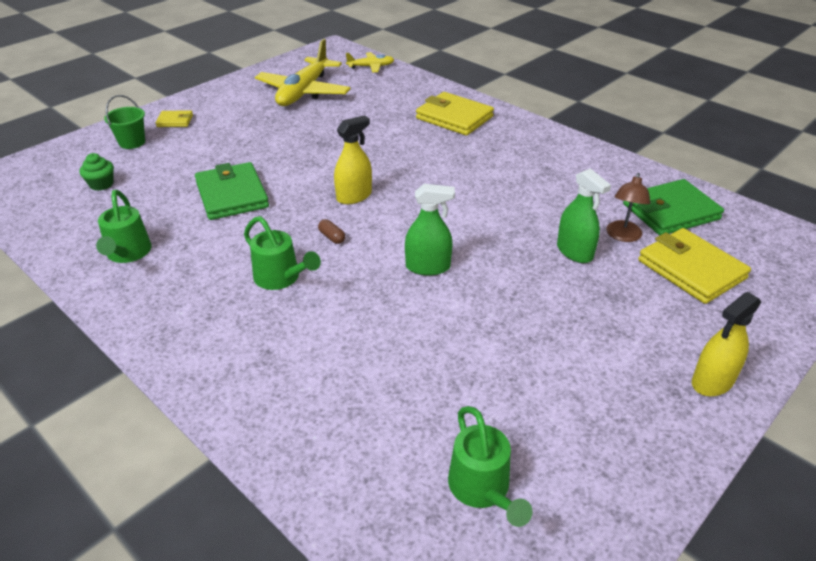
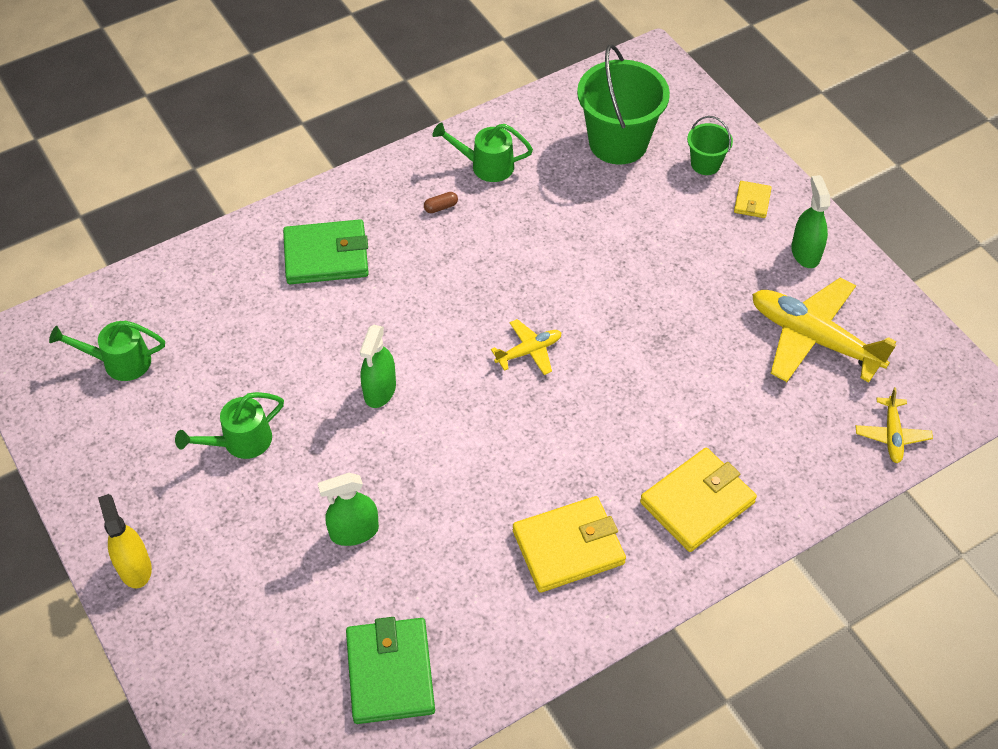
camera: 105 degrees right, 15 degrees up
(101, 184) = (618, 142): green cupcake -> green bucket
(226, 99) = (805, 253): none -> green spray bottle
(232, 195) = (564, 245): green wallet -> green wallet (326, 256)
(281, 278) = (406, 273): green watering can -> green watering can (240, 442)
(332, 237) = (458, 320): brown capsule -> brown capsule (441, 207)
(354, 196) = (529, 351): yellow spray bottle -> yellow plane
(622, 236) = (363, 593): brown lamp -> none
(691, 269) = (281, 636): yellow wallet -> yellow wallet (568, 547)

